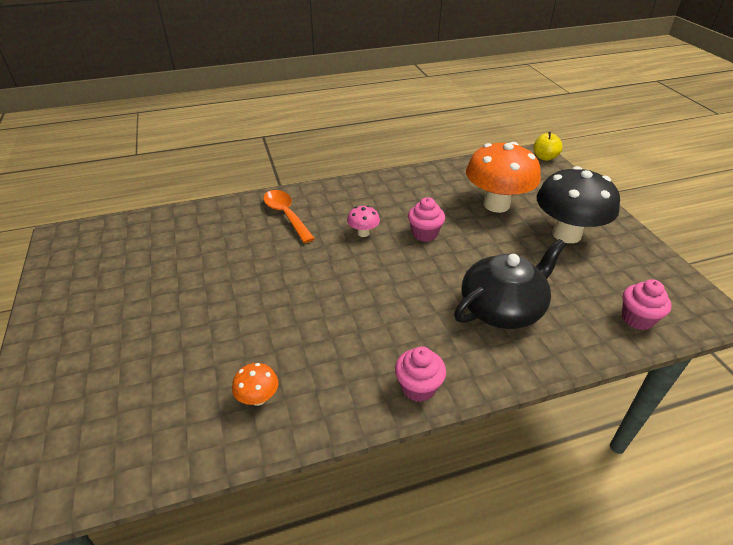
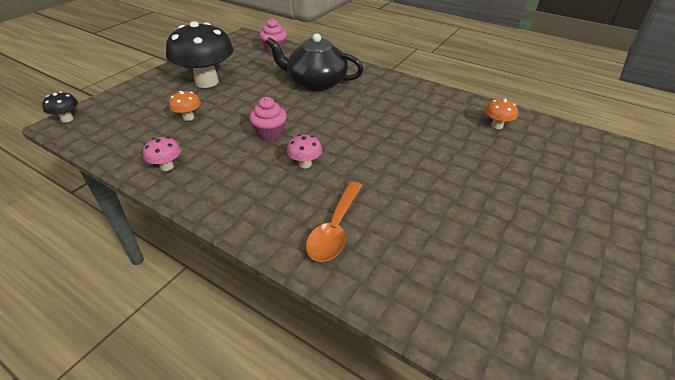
camera: 130 degrees left, 0 degrees up
(418, 387) = (409, 86): pink cupcake -> none
(431, 179) = (167, 167): none -> pink mushroom
(496, 205) = (188, 117): orange mushroom -> orange mushroom, size x0.43
(544, 157) = (67, 119): yellow apple -> black mushroom

